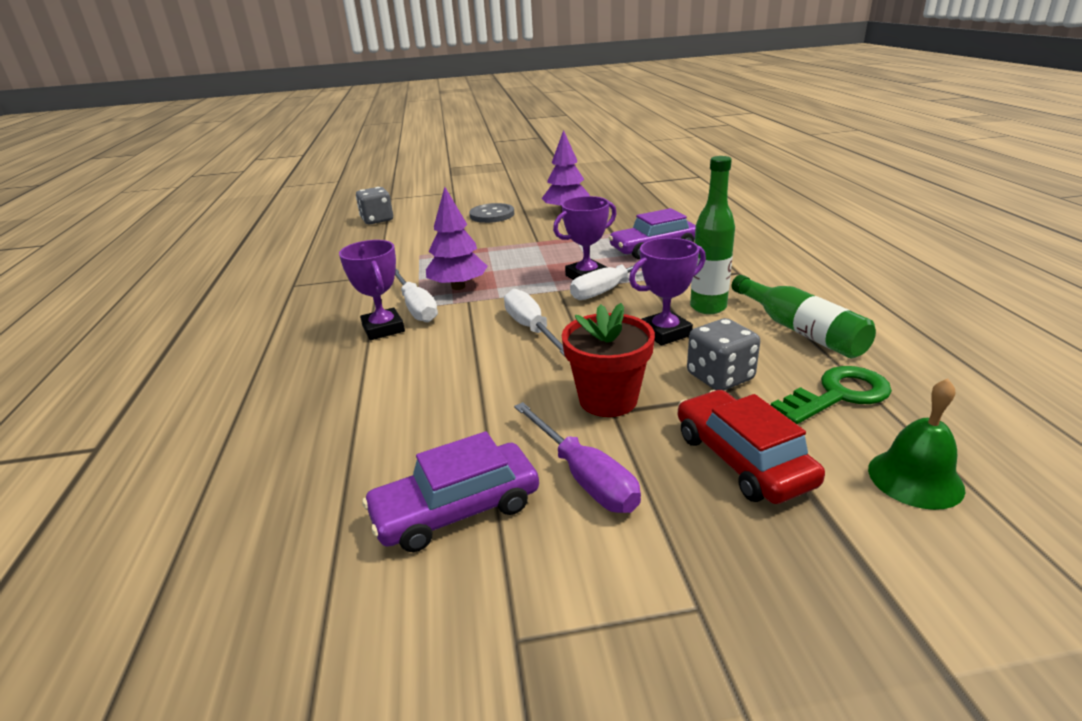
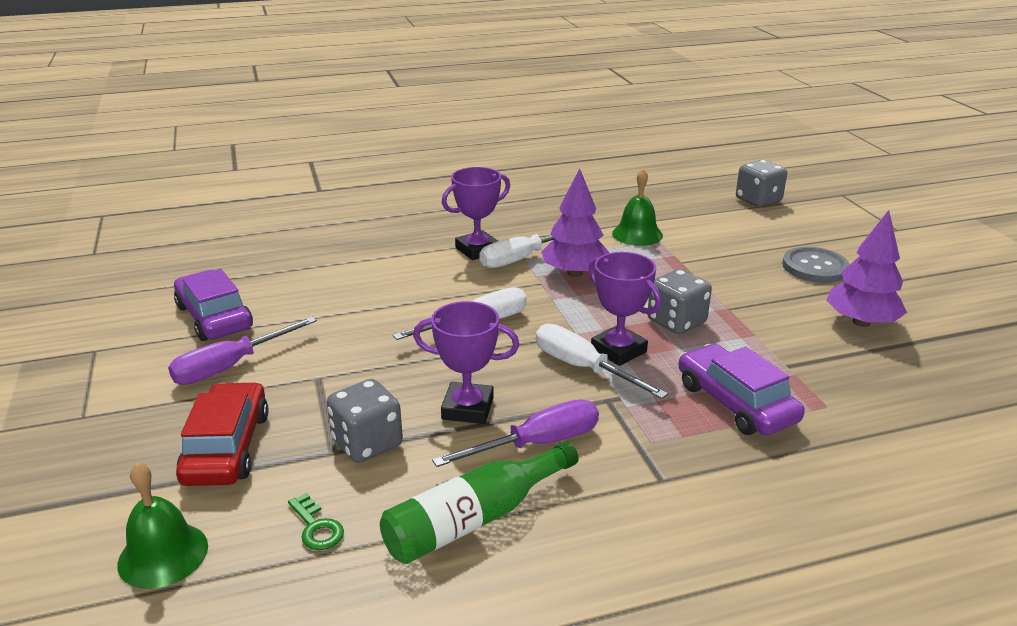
camera: 80 degrees right, 0 degrees up
(403, 261) = (637, 234): none -> green bell
(551, 257) = (676, 322): none -> grey dice
(608, 400) = (336, 374): red flower pot -> none
(665, 333) = (467, 408): purple trophy -> purple trophy turned 45 degrees counterclockwise
(708, 307) = (537, 444): green bottle -> purple screwdriver
(742, 459) = (227, 447): red car -> red car turned 60 degrees counterclockwise
(838, 395) = (317, 527): green key -> green key, size x0.55

